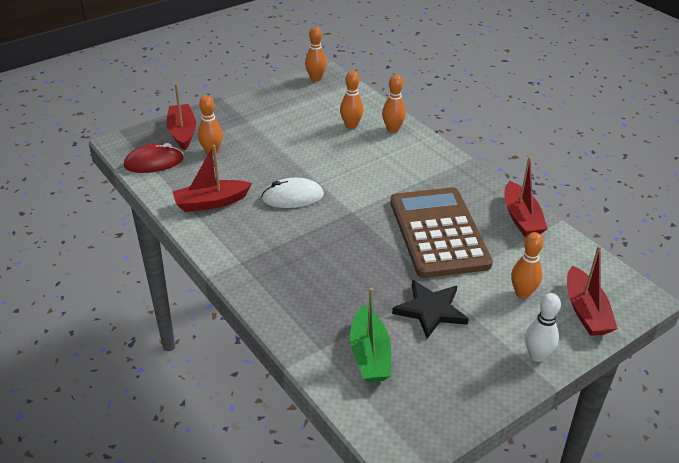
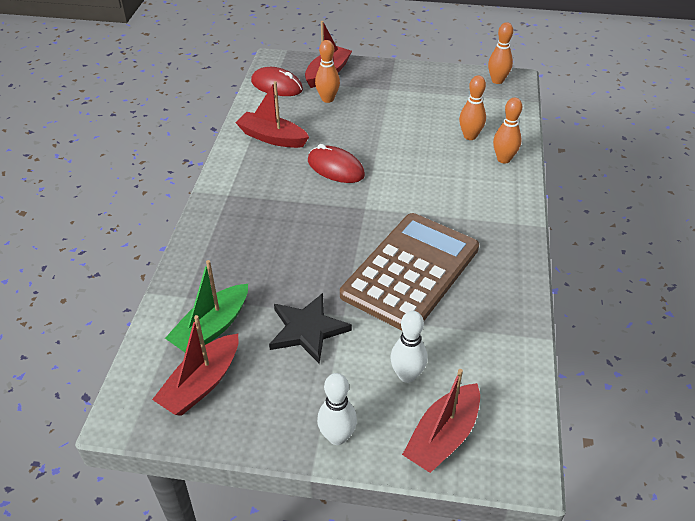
camera: 45 degrees right, 5 degrees up
(292, 197) = (335, 168): white mouse -> red mouse
(521, 218) = (510, 310): red boat -> red boat (201, 384)
(522, 293) = (407, 375): orange bowling pin -> white bowling pin

